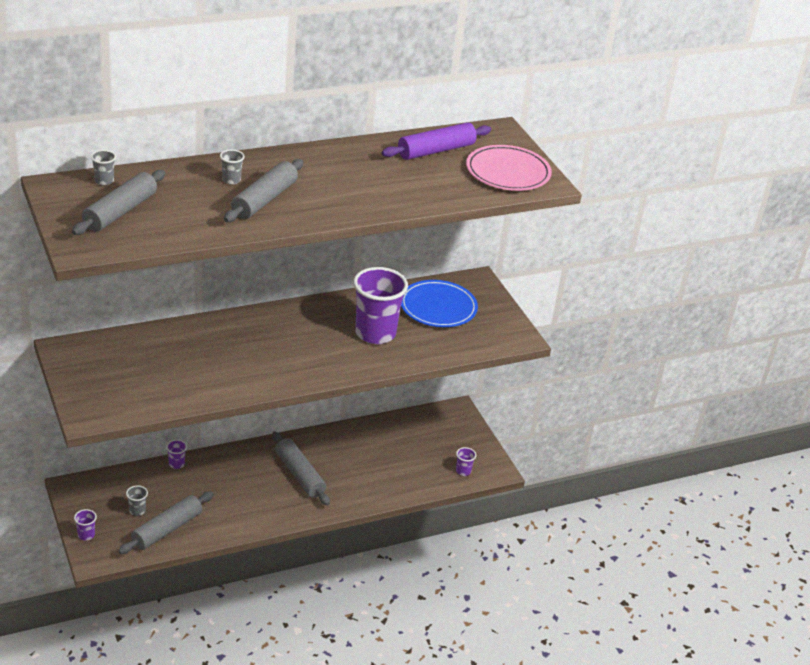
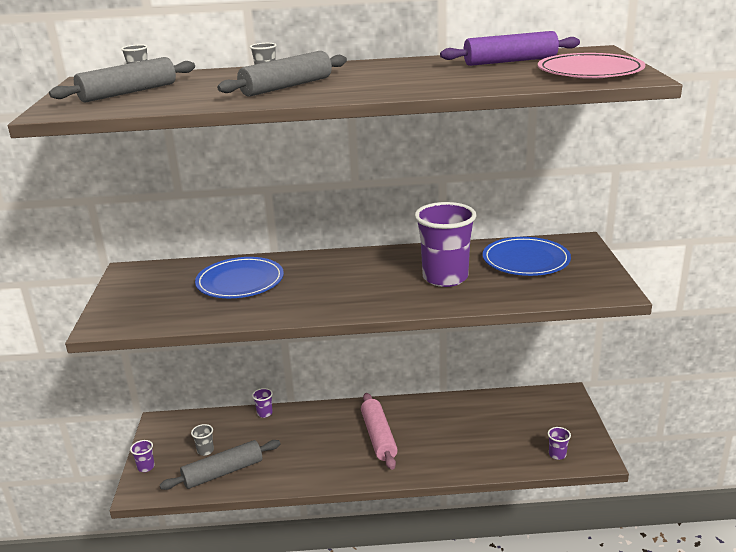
camera: 25 degrees right, 10 degrees down
(188, 354) = (240, 282): none -> blue plate
(299, 475) = (378, 437): grey rolling pin -> pink rolling pin

